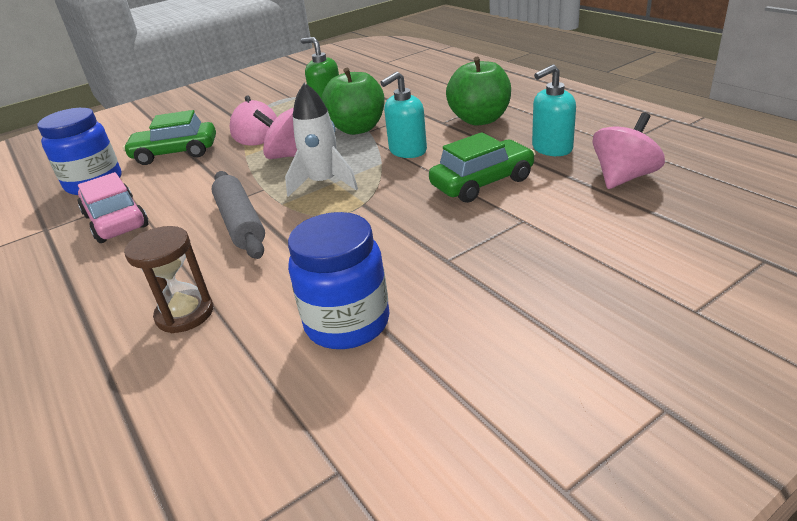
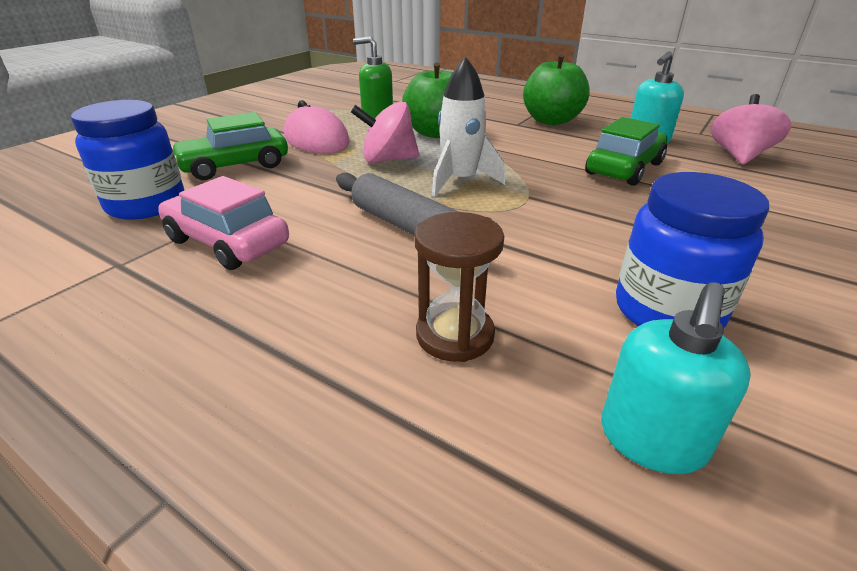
camera: 25 degrees left, 0 degrees up
(407, 151) = (514, 148): turquoise soap dispenser -> turquoise soap dispenser (651, 440)

